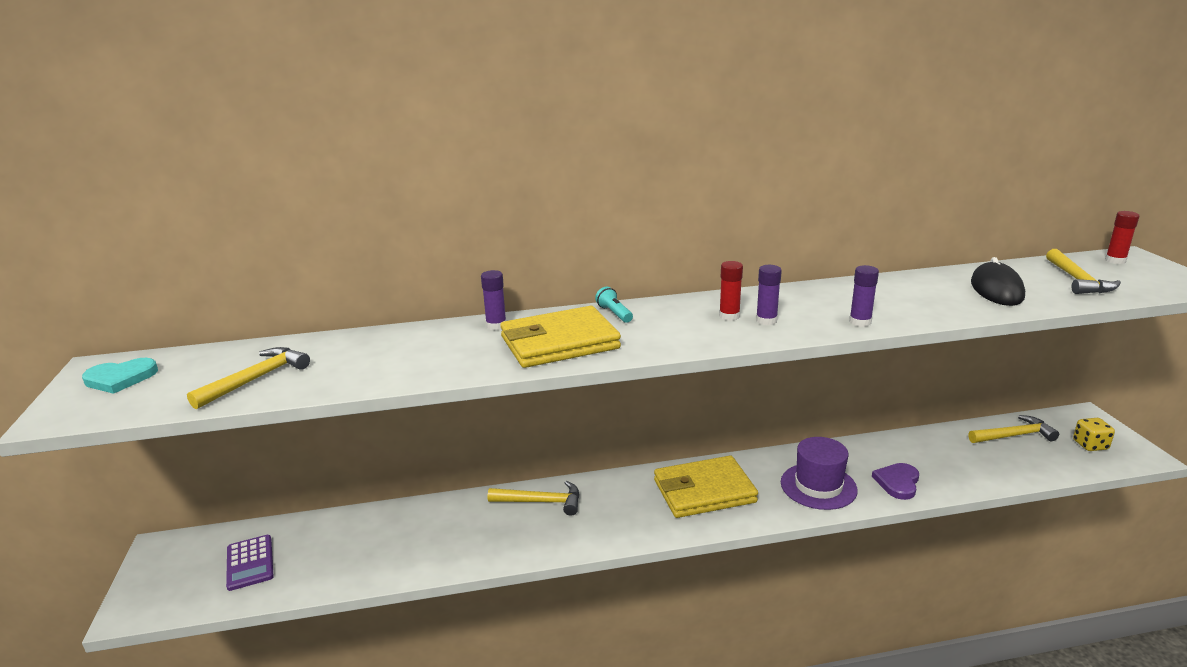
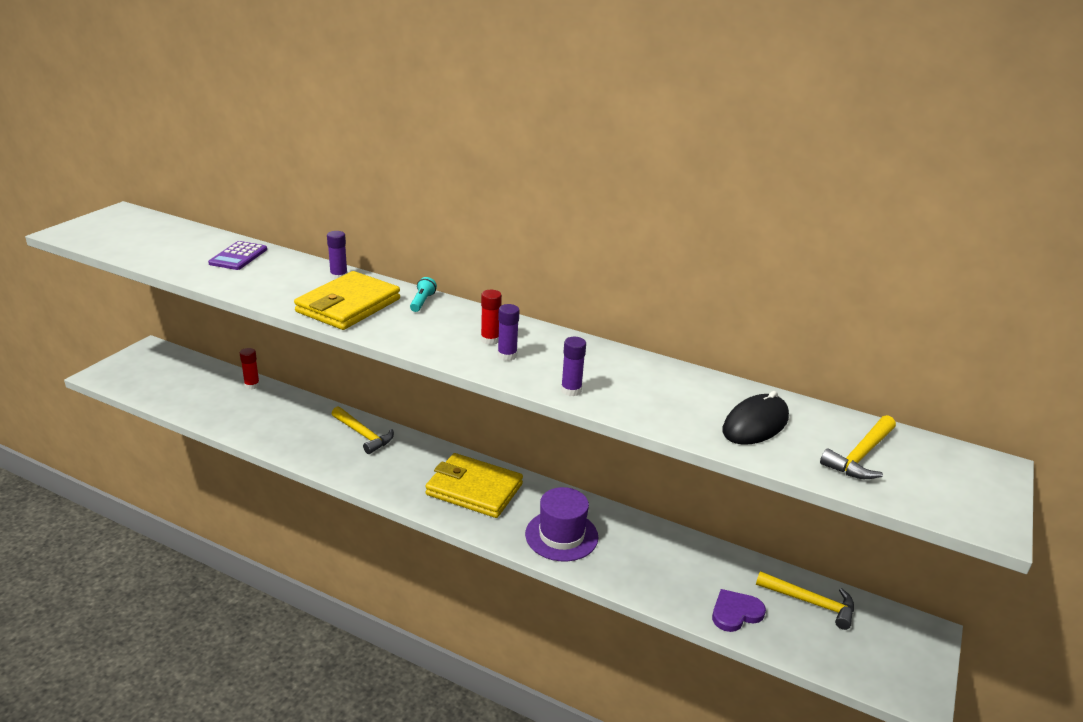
camera: 35 degrees right, 5 degrees up
(120, 378) = (118, 223): turquoise heart -> none
(250, 563) = (174, 380): purple calculator -> purple calculator (238, 256)
(256, 379) = (167, 252): yellow hammer -> none
(559, 343) = (348, 305): yellow wallet -> yellow wallet turned 75 degrees counterclockwise
(897, 482) = (629, 571): purple heart -> purple heart (735, 612)
(1090, 445) = (875, 655): yellow dice -> none
(1115, 260) = (959, 461): red glue stick -> red glue stick (252, 385)

